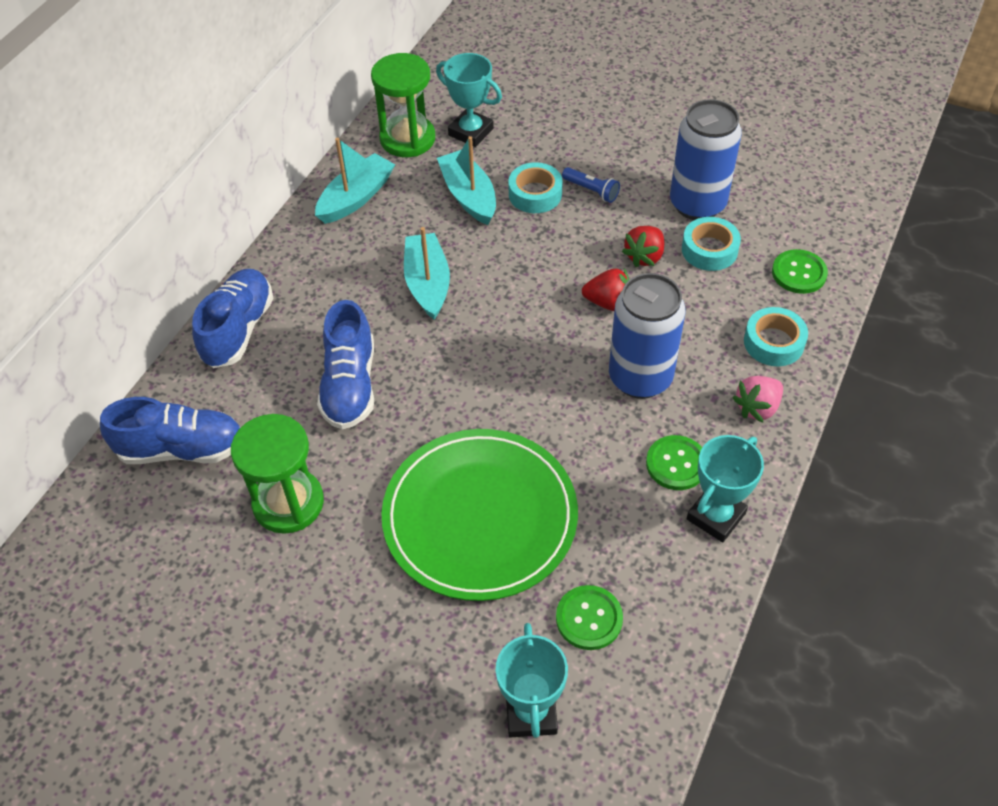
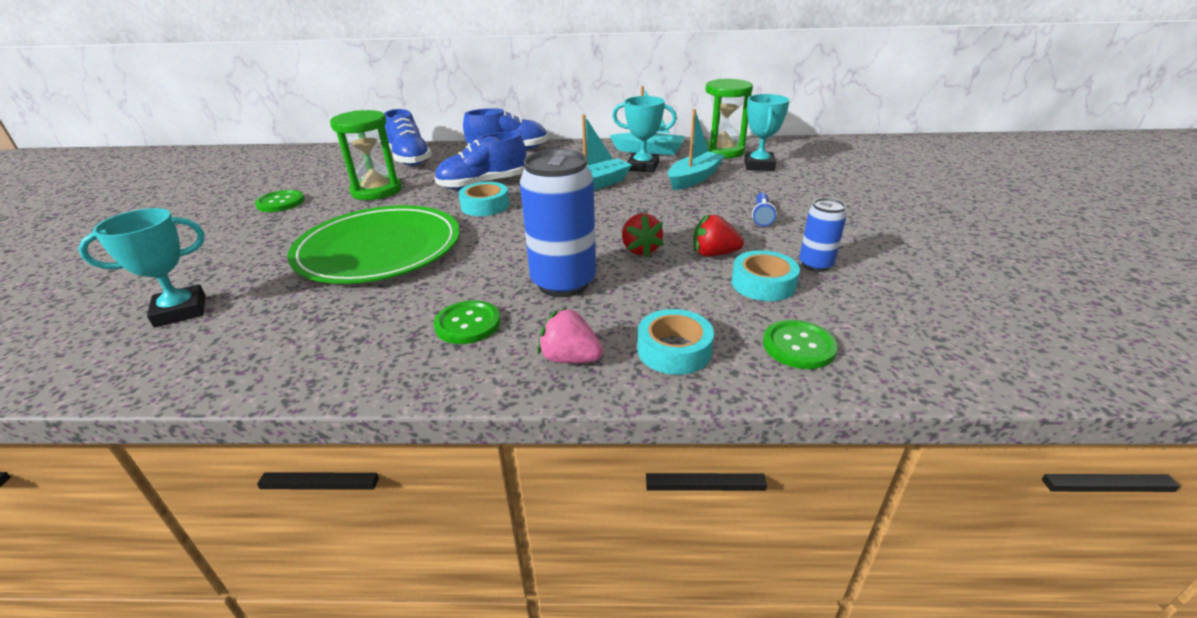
camera: 65 degrees right, 20 degrees down
(535, 194) = (727, 197): turquoise tape -> turquoise tape (485, 206)
(589, 618) = (276, 317): green button -> green button (281, 202)
(697, 204) = (815, 265): blue can -> blue can, size x0.53
(716, 516) = (408, 362): turquoise trophy -> turquoise trophy (643, 167)

